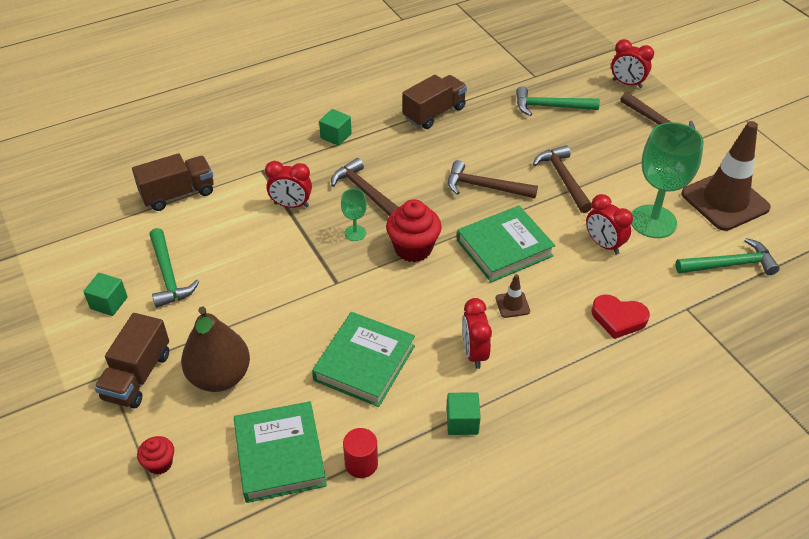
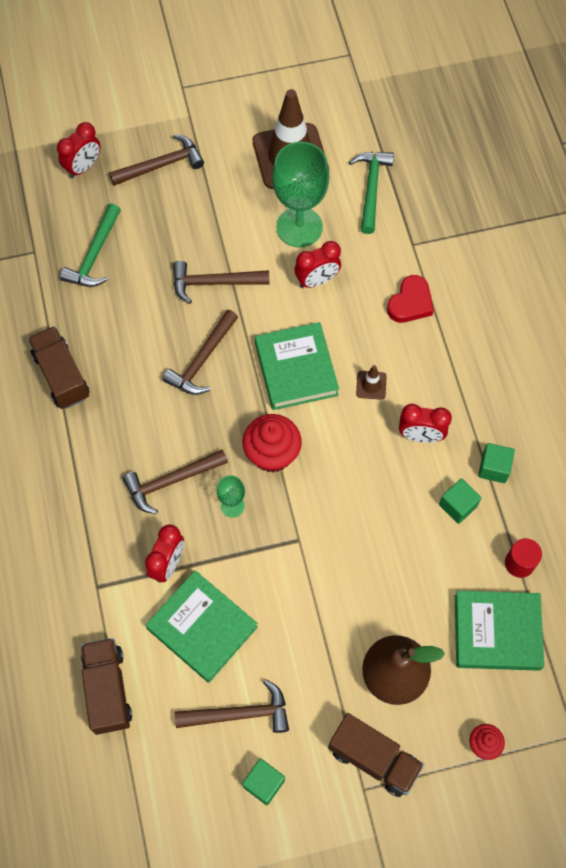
camera: 75 degrees left, 20 degrees up
(168, 275) = (240, 714): green hammer -> brown hammer
(336, 136) = (64, 492): green cube -> green cube (458, 505)
(364, 363) = (409, 535): green book -> green book (202, 628)

